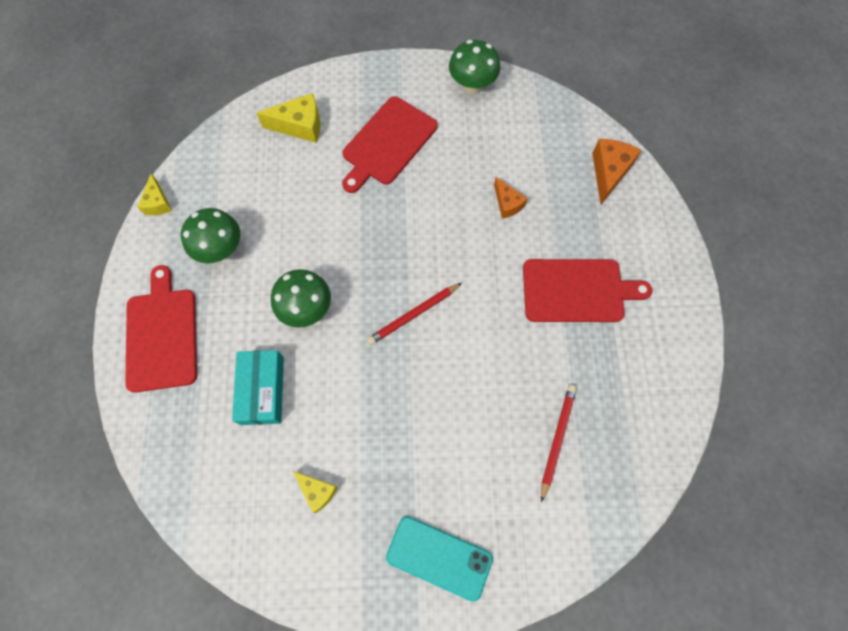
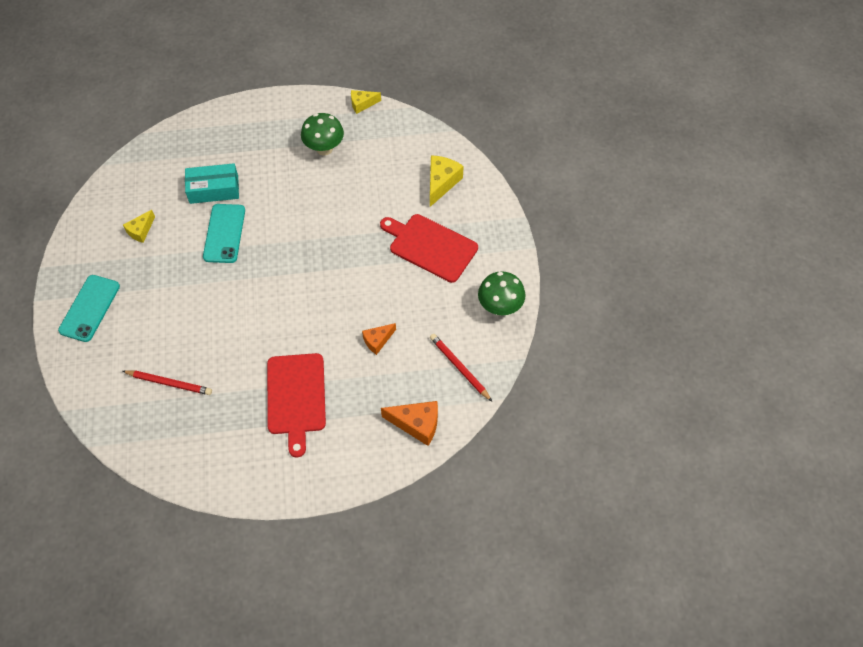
camera: 85 degrees right, 10 degrees down
(162, 335) = (256, 125): red cutting board -> none
(300, 126) = (441, 183): yellow cheese -> yellow cheese turned 150 degrees counterclockwise
(307, 309) = (276, 208): green mushroom -> none
(337, 375) = (224, 233): none -> turquoise phone
(413, 315) = (273, 278): red pencil -> red pencil (459, 367)

